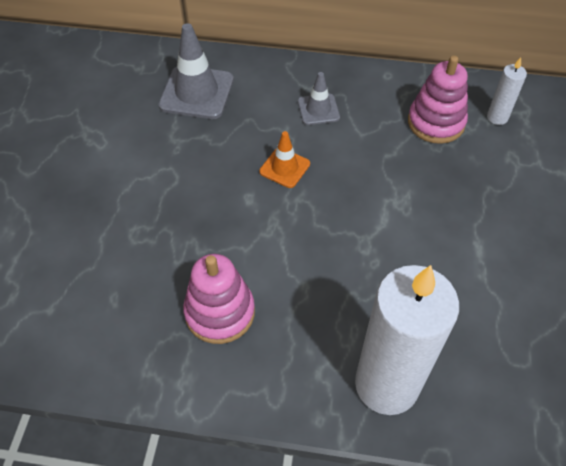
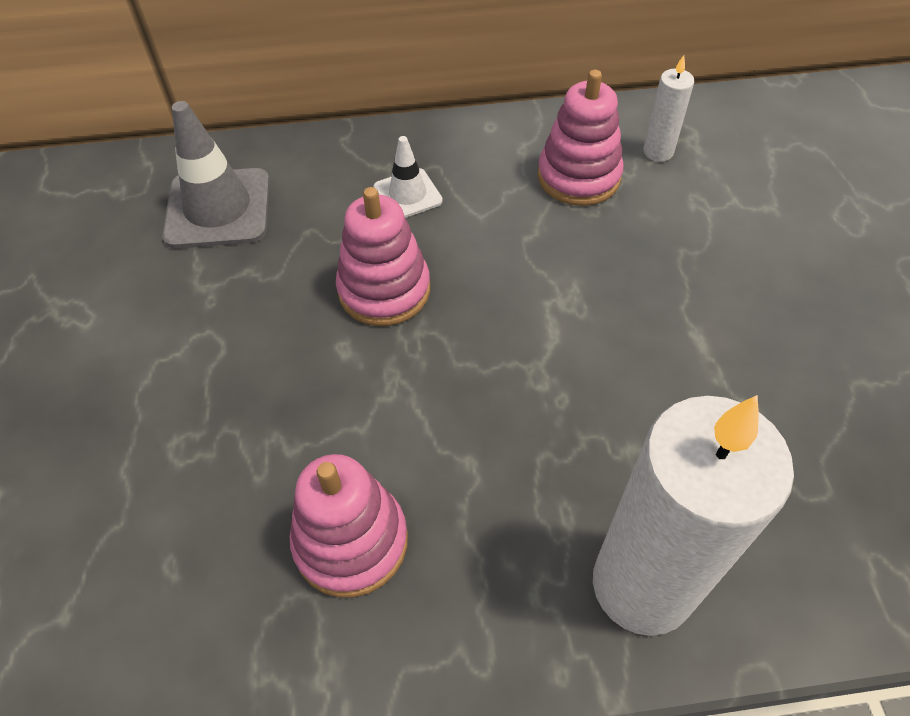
camera: 15 degrees left, 0 degrees up
(284, 168) = (384, 290): orange traffic cone -> pink stacking toy
(318, 109) = (407, 194): grey traffic cone -> white traffic cone

